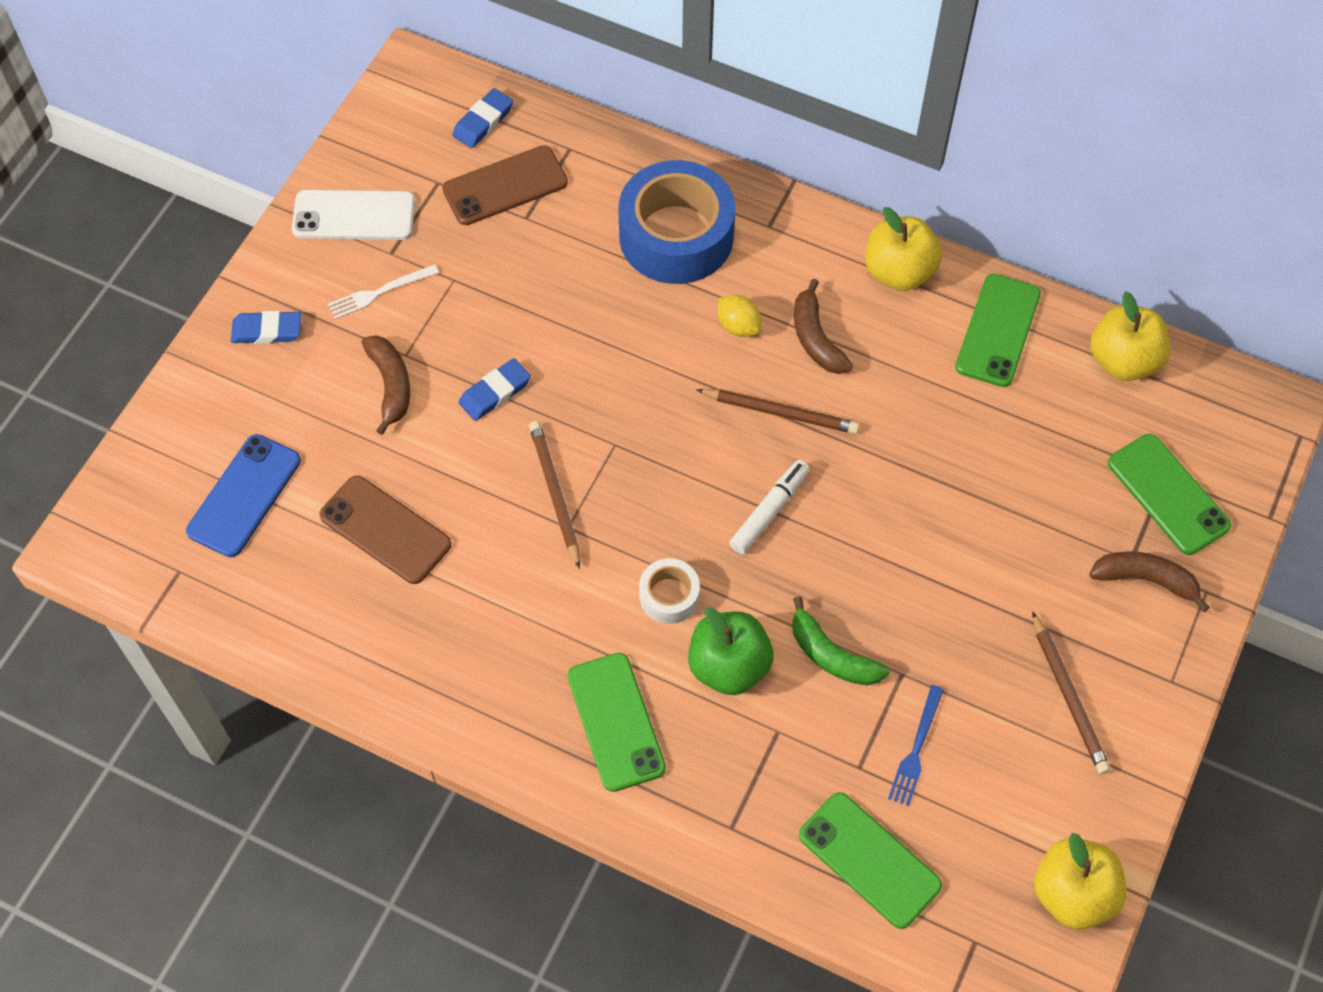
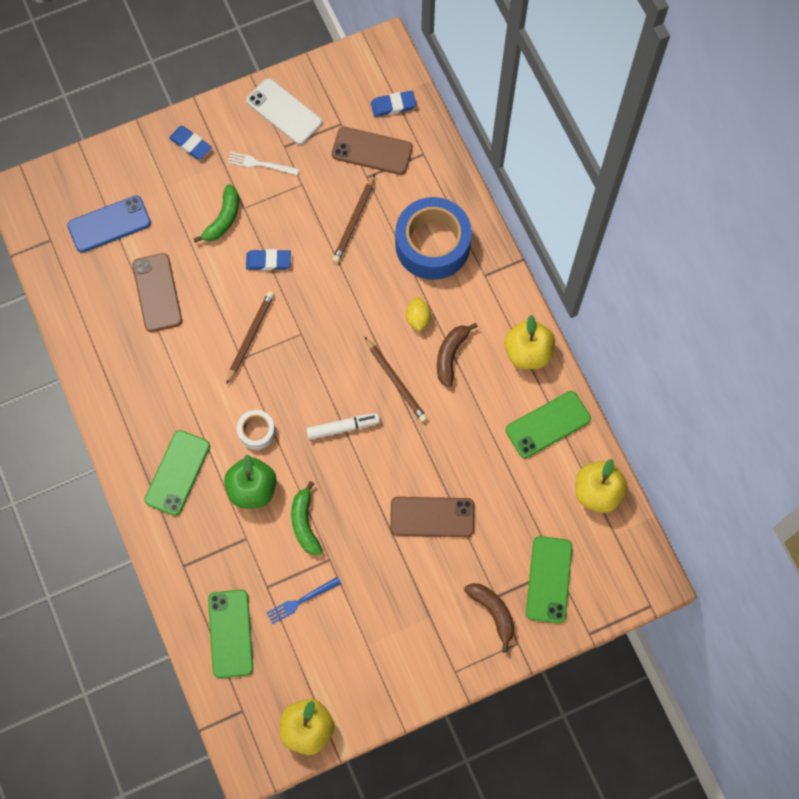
camera: 40 degrees right, 10 degrees up
(391, 385) = (223, 219): brown banana -> green banana
(972, 530) = (432, 517): none -> brown phone
(1068, 696) = (397, 636): brown pencil -> brown pencil (354, 221)

